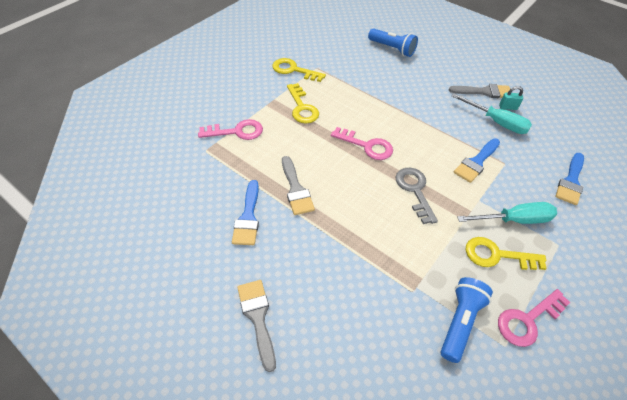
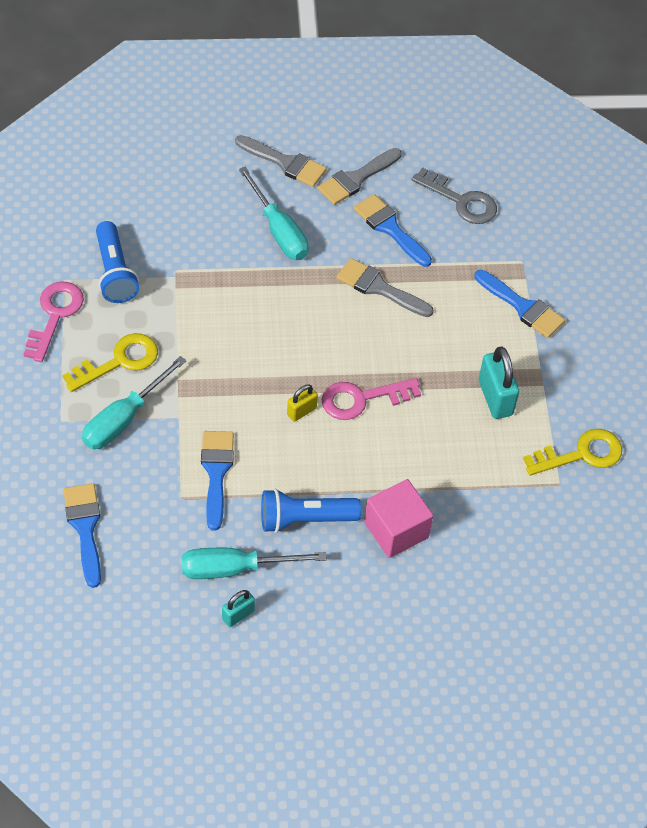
camera: 135 degrees right, 5 degrees up
(236, 131) = (522, 307): pink key -> blue brush
(302, 107) = (495, 398): yellow key -> turquoise padlock
(316, 267) = (279, 230): none -> turquoise screwdriver
(392, 49) = (502, 620): blue flashlight -> blue flashlight (304, 519)
(404, 160) = (301, 411): none -> yellow padlock
(405, 93) = (396, 530): none -> pink cube
(414, 190) = (257, 377): grey key -> grey key (461, 201)
(484, 92) = (291, 625): grey brush -> grey brush (356, 179)

